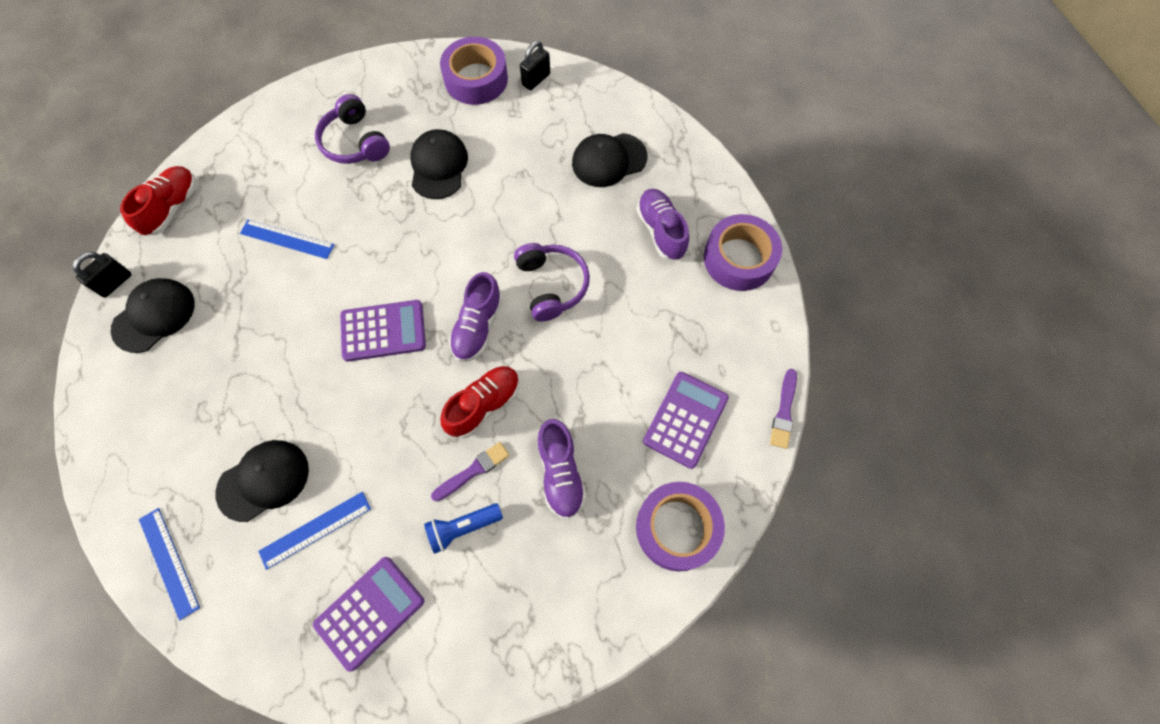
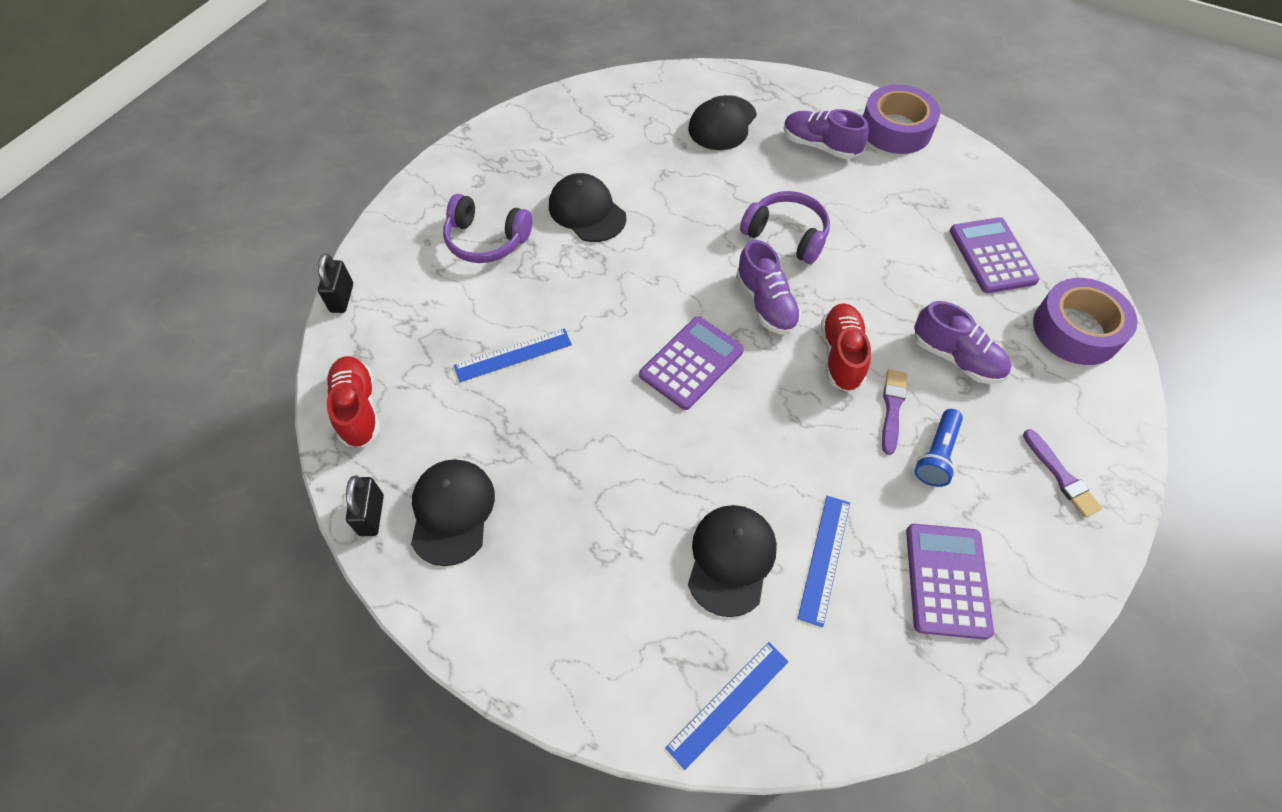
camera: 40 degrees left, 10 degrees down
(169, 562) = (728, 703): blue ruler -> blue ruler turned 60 degrees counterclockwise
(476, 79) = (541, 130): purple tape -> none
(536, 79) = (594, 102): black padlock -> black padlock (342, 298)
(784, 411) = (1044, 204): purple brush -> purple brush (1060, 475)

